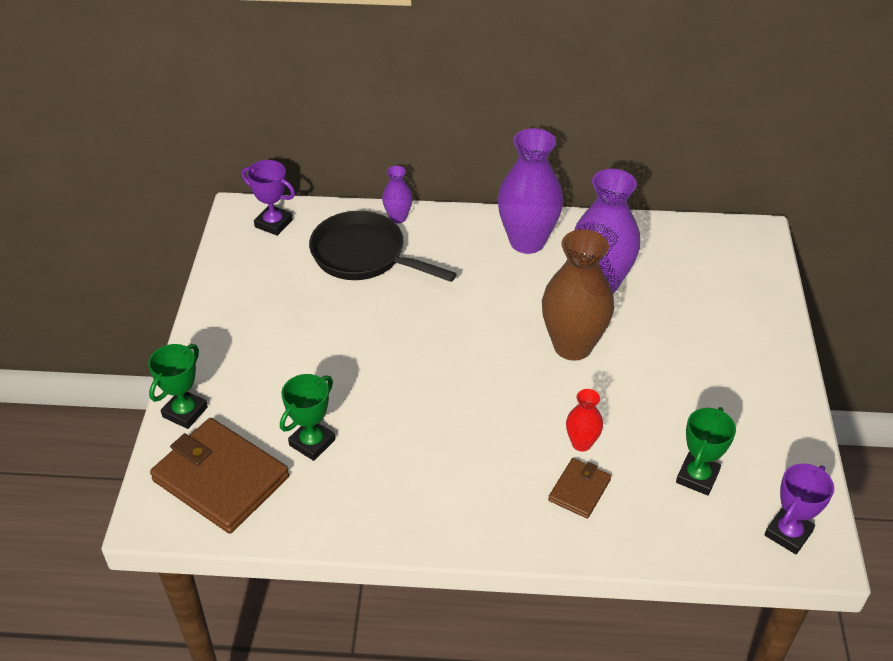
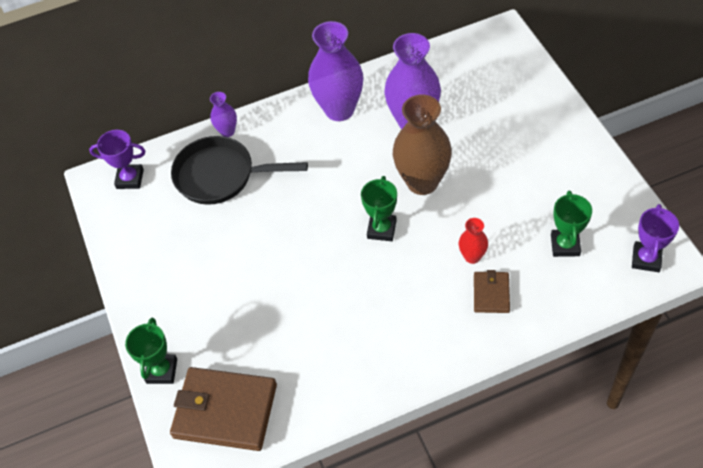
camera: 20 degrees left, 10 degrees up
(312, 442) = (276, 349): green trophy -> green trophy (381, 229)

